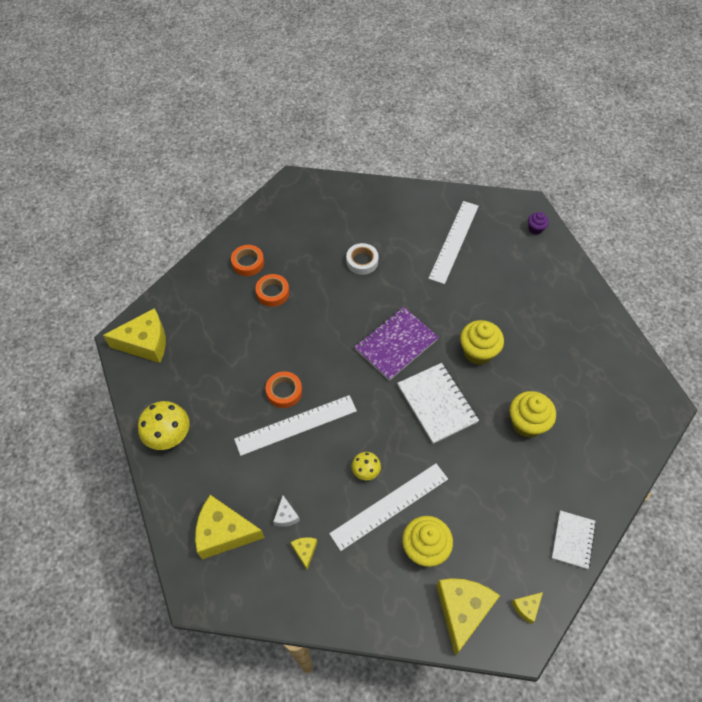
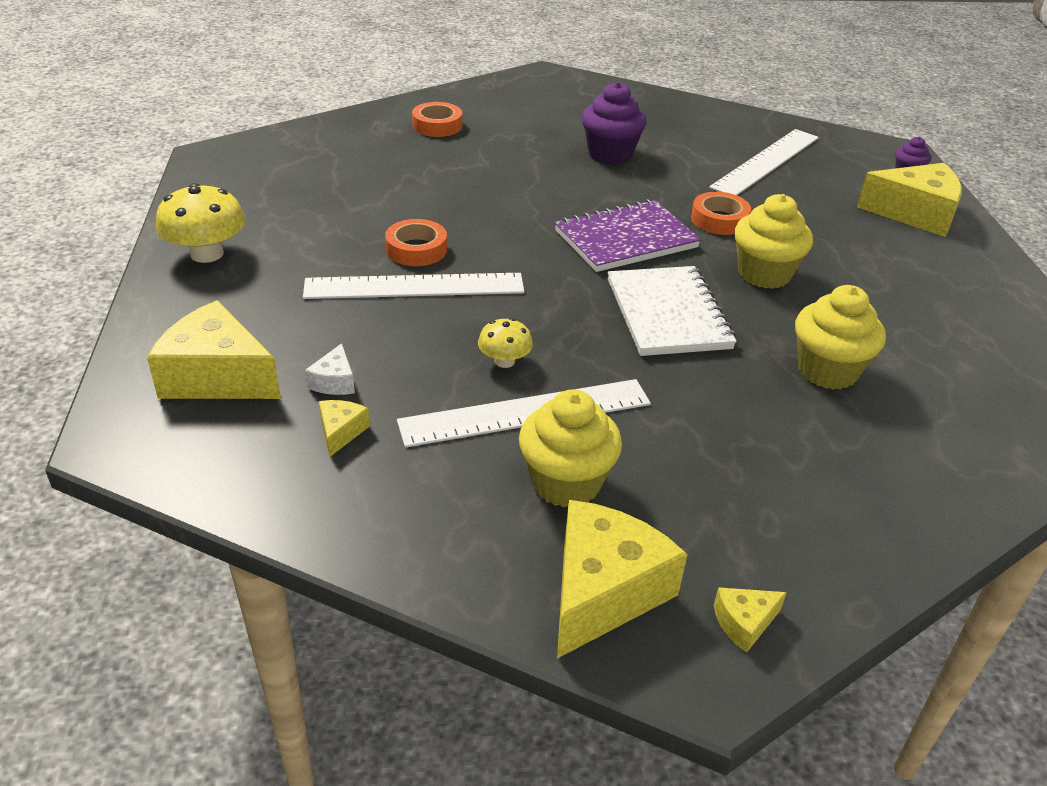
camera: 15 degrees right, 20 degrees down
(145, 343) = (240, 165): yellow cheese -> yellow cheese (915, 213)
(272, 292) = (457, 156): orange tape -> orange tape (719, 220)
(362, 261) = (610, 154): white tape -> purple cupcake
(573, 540) = (877, 545): white notebook -> none

